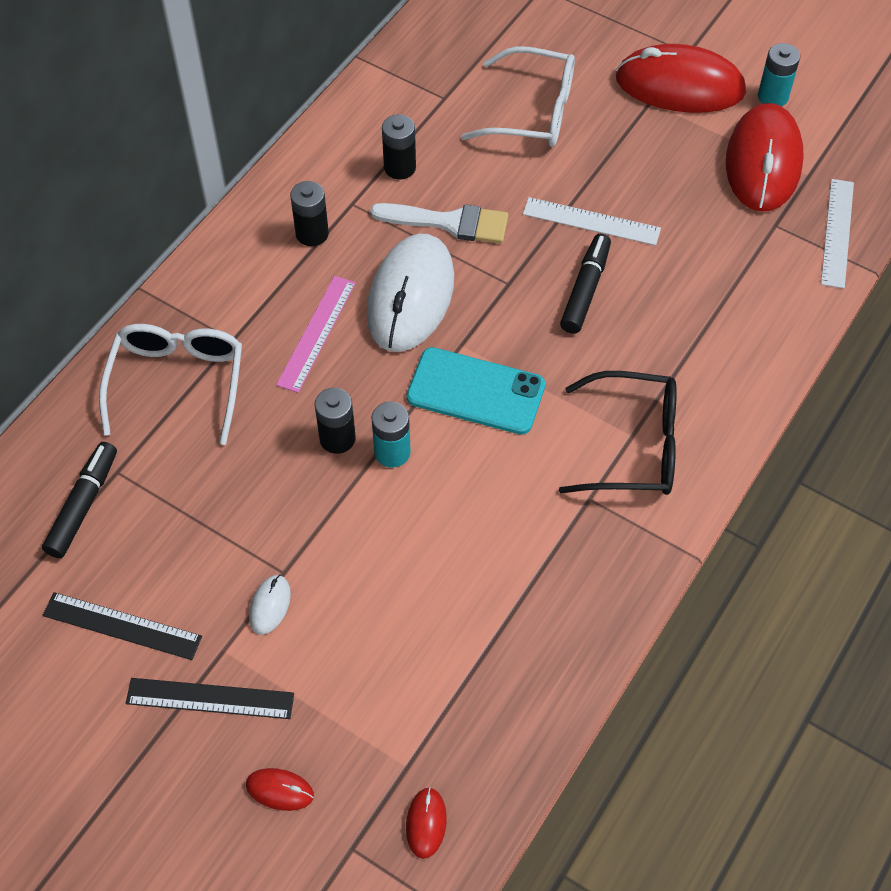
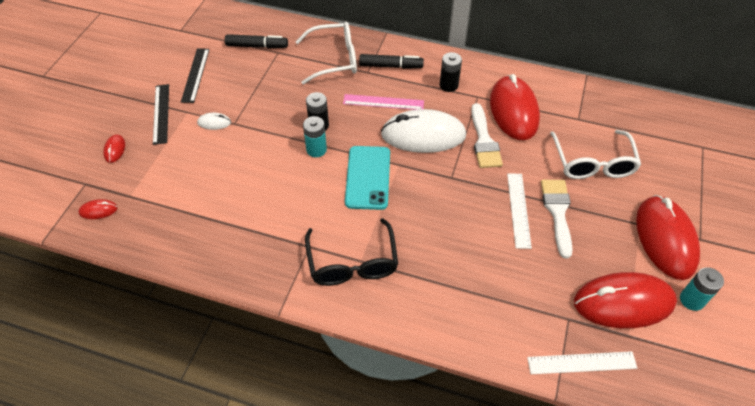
camera: 75 degrees right, 5 degrees down
(400, 167) = (513, 110): black battery -> red mouse
(585, 289) = (463, 216): black marker -> black marker (391, 66)
(607, 180) = (557, 212): none -> white brush

